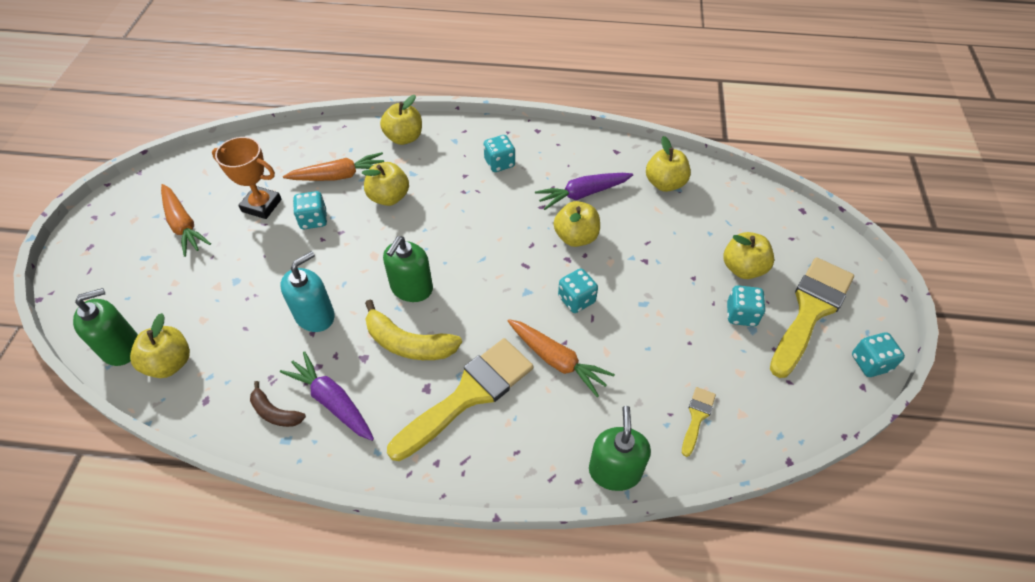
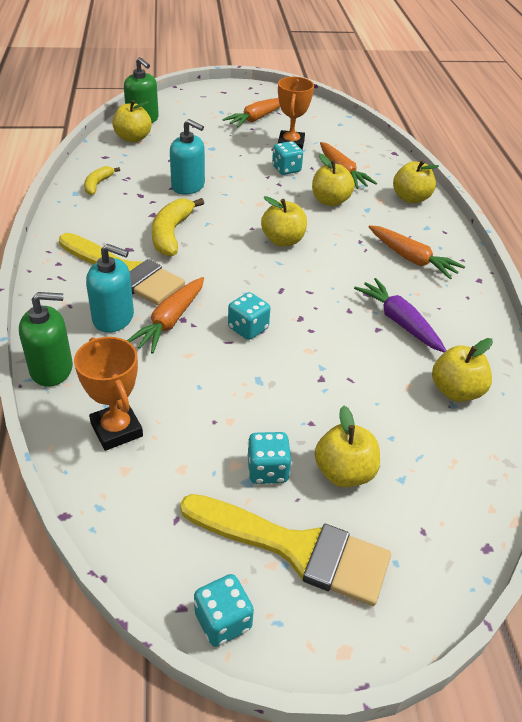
camera: 75 degrees right, 10 degrees down
(275, 412) = (97, 184): brown banana -> yellow banana
(332, 401) = (110, 206): purple carrot -> none
(411, 288) = (230, 227): green soap dispenser -> none
(499, 163) = (412, 259): turquoise dice -> orange carrot
(545, 410) = (113, 318): none -> turquoise soap dispenser
(576, 237) = (333, 321): yellow apple -> yellow apple (283, 240)
(697, 417) = (116, 429): yellow brush -> orange trophy

